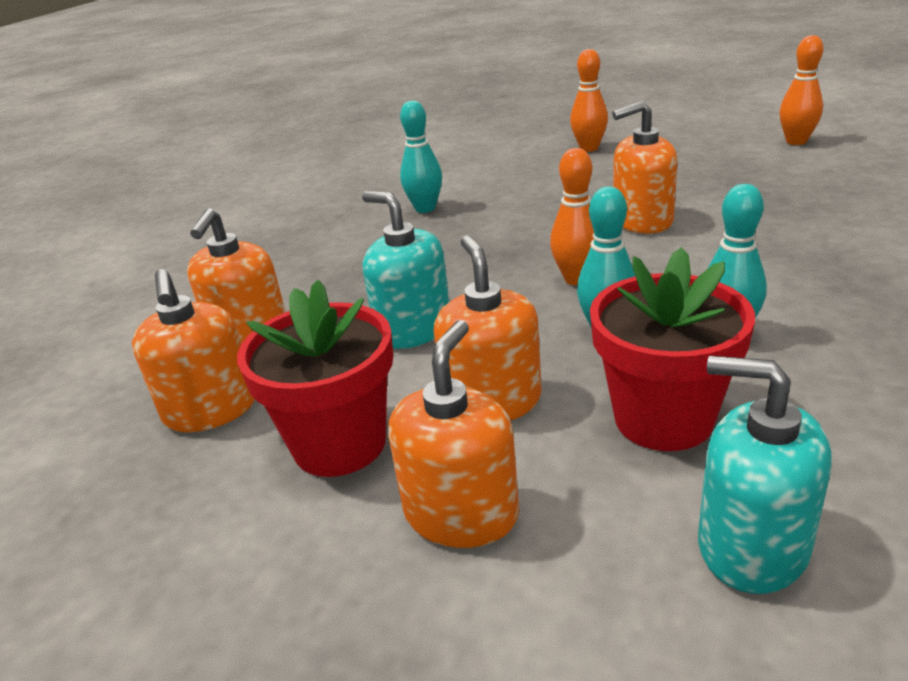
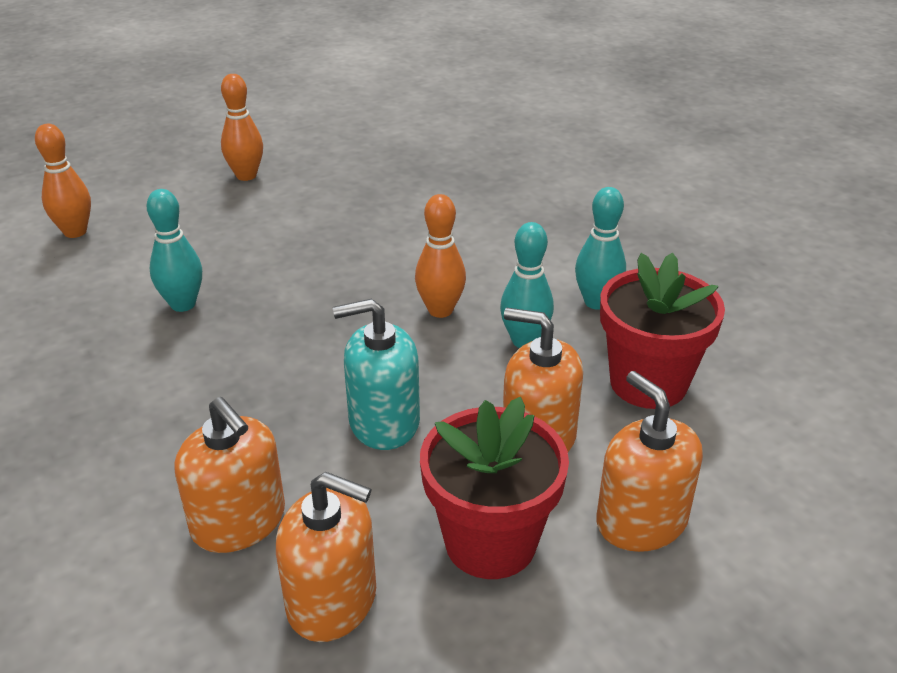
camera: 55 degrees left, 5 degrees up
(642, 221) = (409, 235): orange soap dispenser -> none
(752, 546) = (784, 426): turquoise soap dispenser -> none
(796, 141) = (415, 116): orange bowling pin -> orange bowling pin (75, 232)

